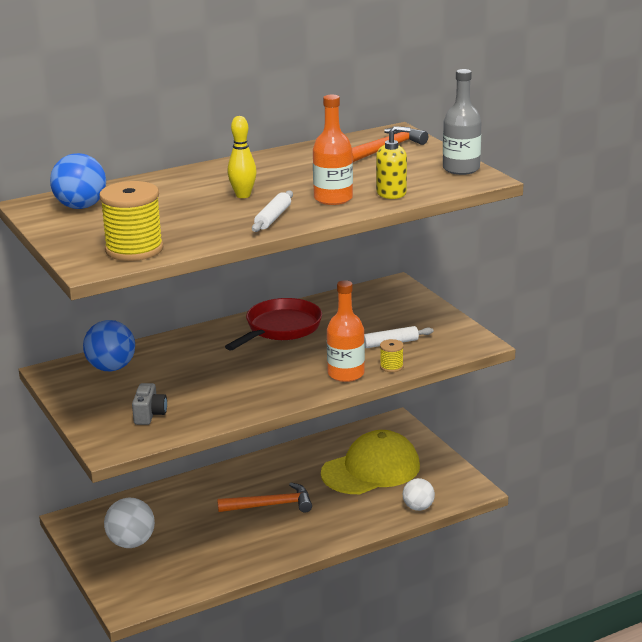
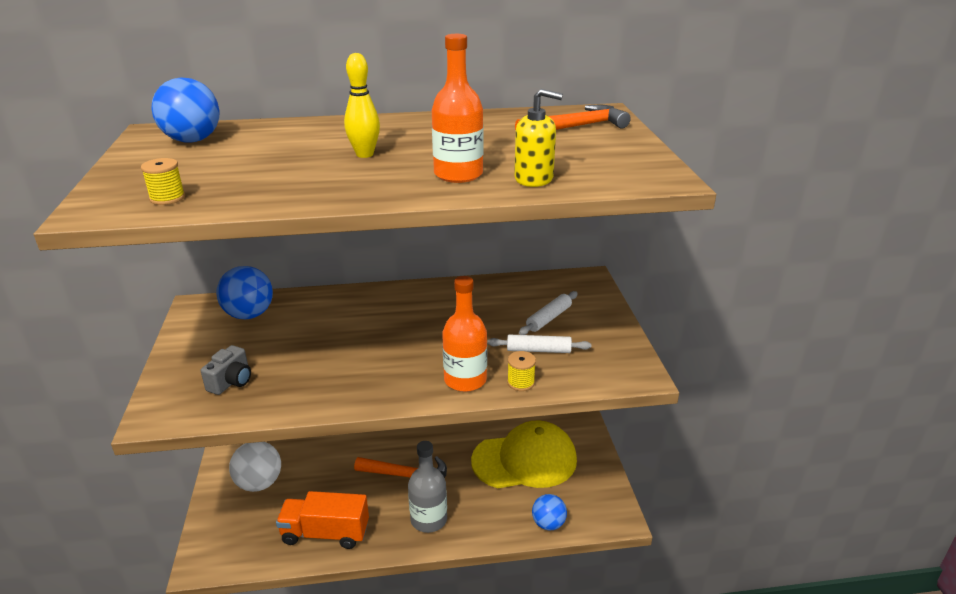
camera: 20 degrees right, 5 degrees up
(134, 249) = (167, 198): yellow spool -> yellow spool, size x0.47
(225, 560) = (325, 533): none -> orange truck
(273, 218) = (364, 186): white rolling pin -> white rolling pin (549, 318)
(280, 329) = (439, 306): red pan -> none
(418, 507) = (548, 524): white ball -> blue ball
(461, 169) = (645, 162): grey bottle -> grey bottle (429, 519)

